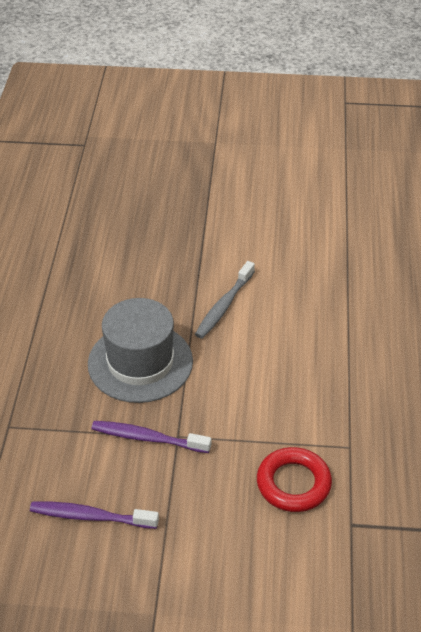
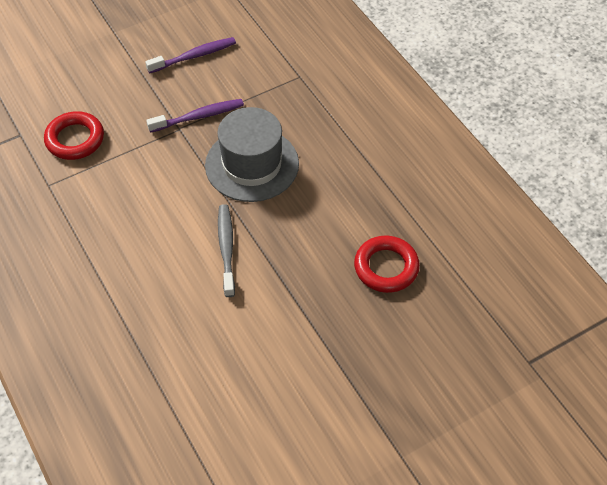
camera: 145 degrees right, 10 degrees up
(113, 234) = (386, 267): none -> red ring

